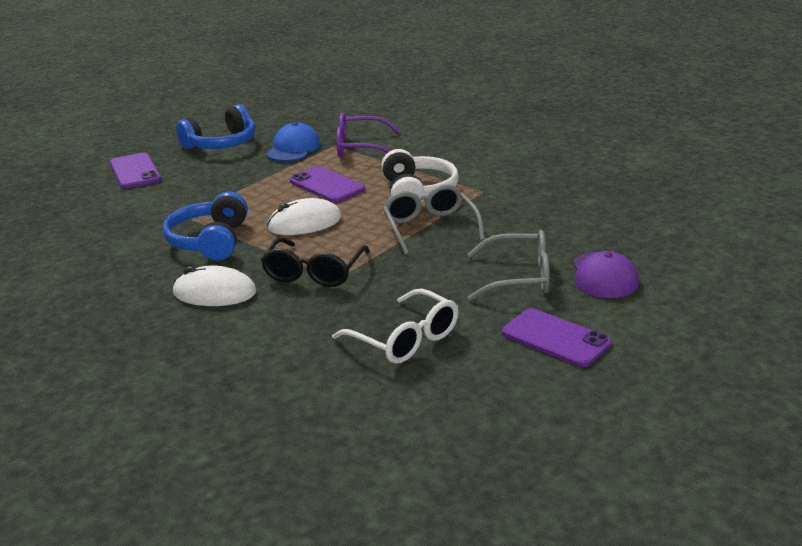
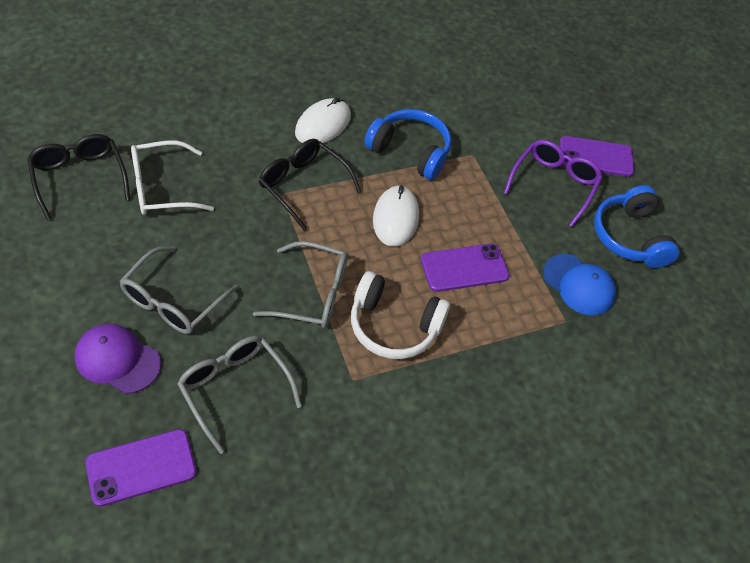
camera: 110 degrees right, 25 degrees up
(359, 147) = (544, 339): purple glasses -> purple glasses (554, 184)
(452, 393) = (79, 178): none -> black glasses
(554, 225) = (234, 389): none -> grey glasses
(556, 338) = (74, 266): purple phone -> purple phone (141, 467)

